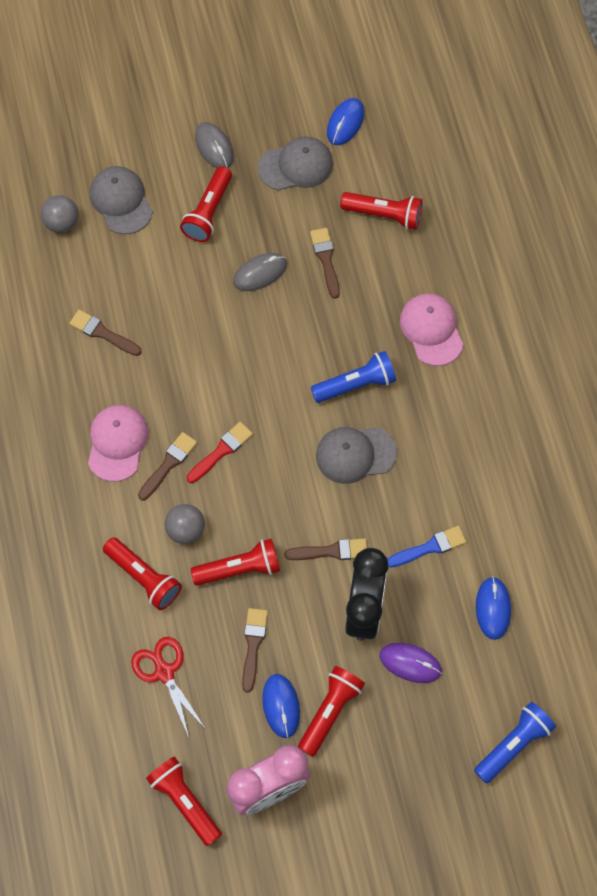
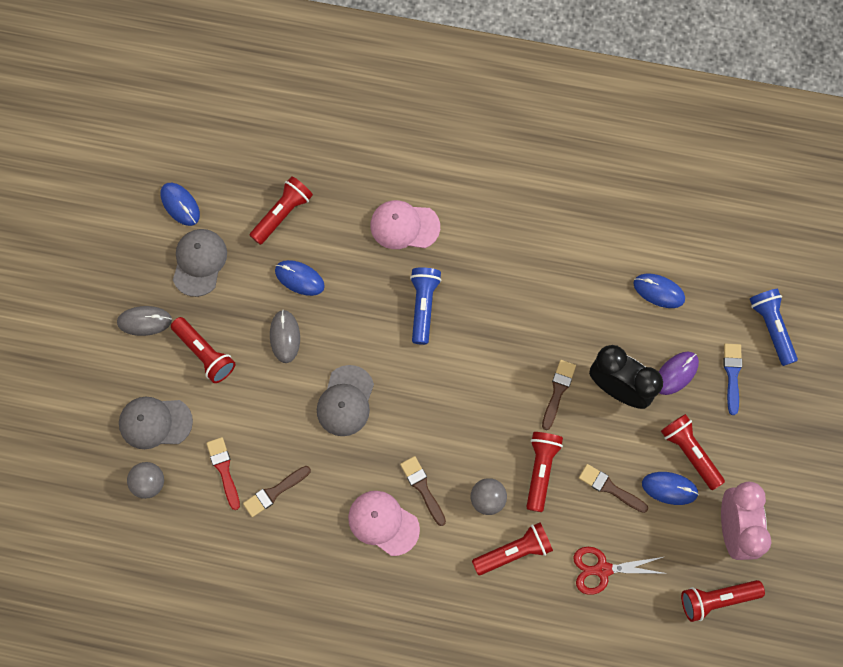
camera: 65 degrees left, 5 degrees up
(221, 451) = (431, 440): red brush -> red brush (224, 470)
(326, 259) = (299, 278): brown brush -> blue mouse
(355, 454) = (484, 335): grey cap -> grey cap (345, 401)
(429, 547) = (588, 314): blue brush -> blue brush (732, 374)

